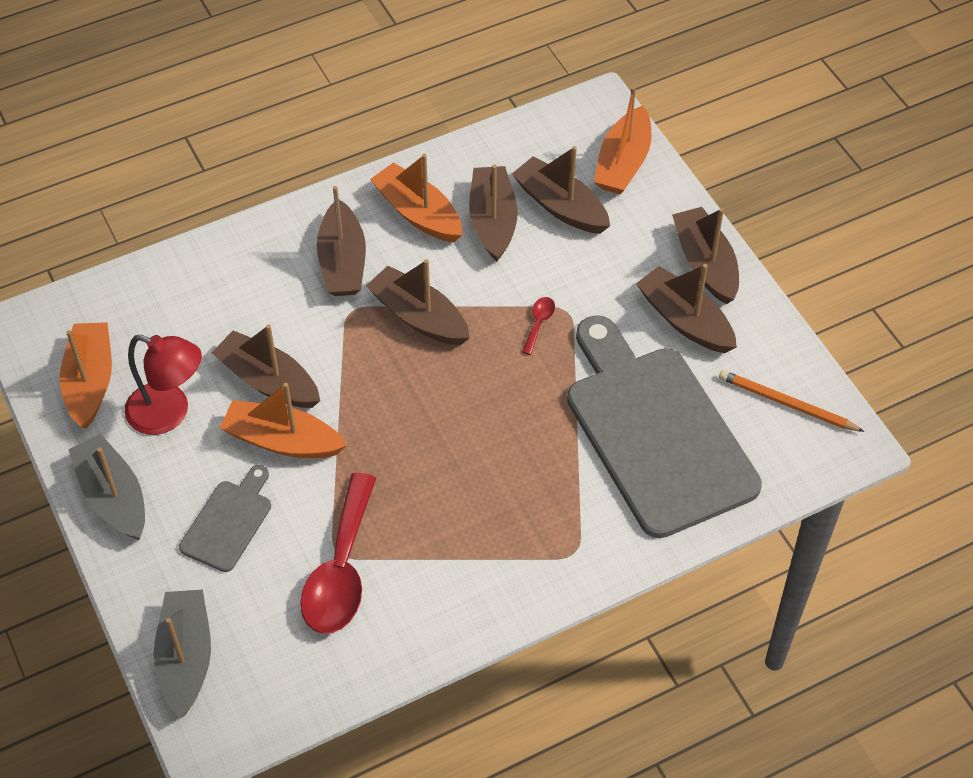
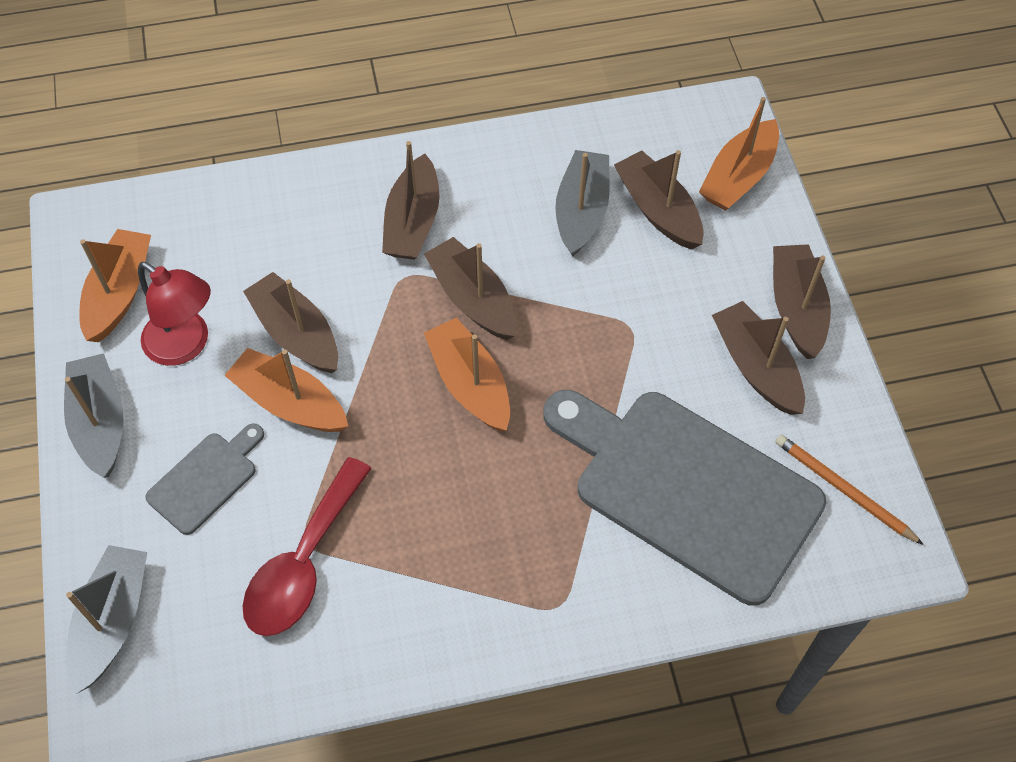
camera: 15 degrees right, 5 degrees up
(418, 213) = (506, 186): orange boat -> orange boat (470, 384)
(493, 221) = (581, 211): brown boat -> grey boat
(539, 323) = (596, 334): red spoon -> none
(656, 433) = (688, 489): grey cutting board -> grey cutting board turned 45 degrees counterclockwise

